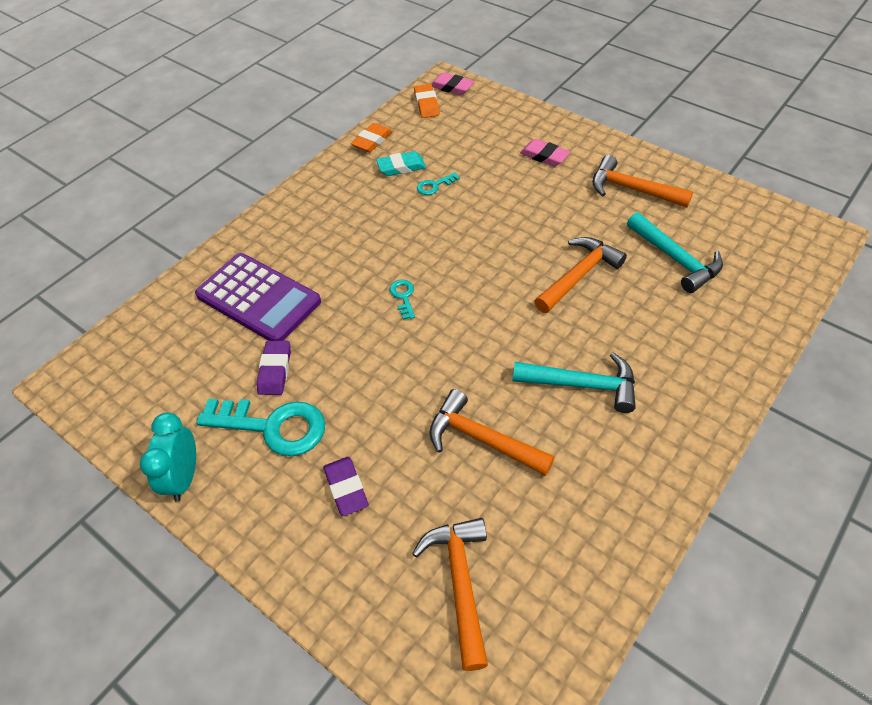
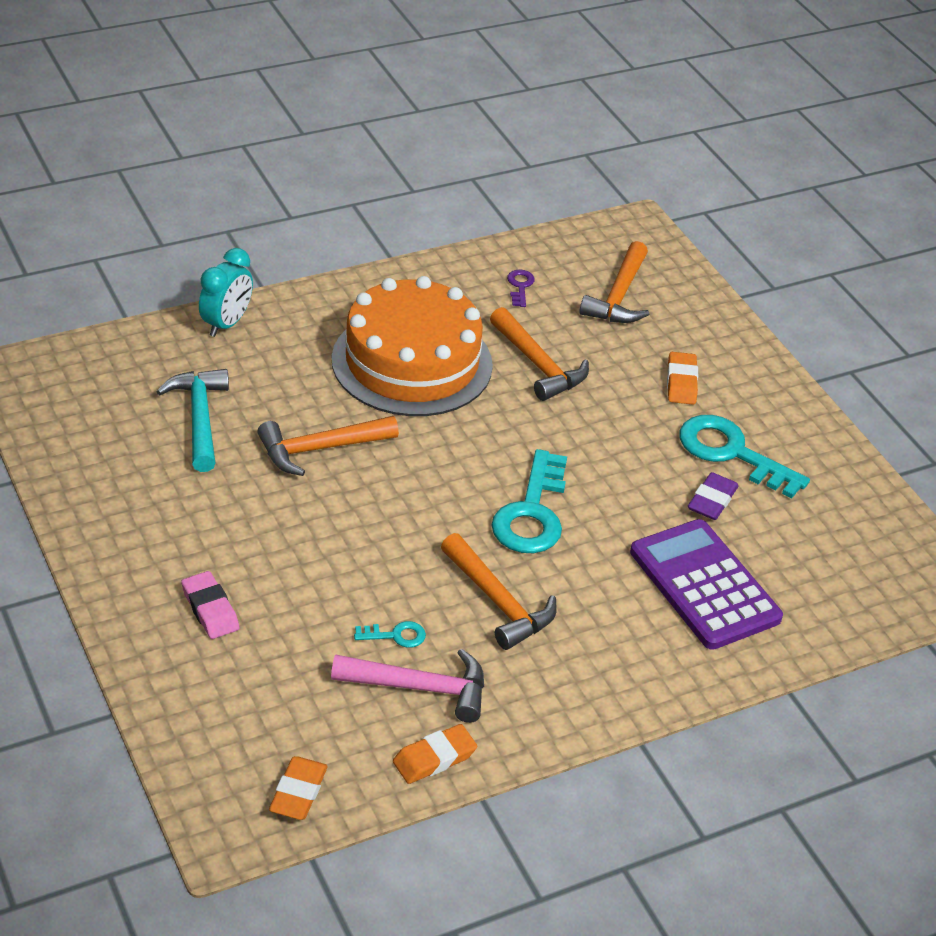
camera: 160 degrees left, 10 degrees down
(184, 477) = (830, 449): turquoise clock -> turquoise clock (226, 324)
(346, 488) = (681, 382): purple eraser -> orange eraser
(401, 167) = (421, 688): turquoise eraser -> pink hammer
(403, 296) = (532, 513): turquoise key -> turquoise key, size x2.21
(452, 87) = (228, 810): pink eraser -> none
(563, 537) = (520, 286): none -> purple key
(583, 385) = (412, 362): turquoise hammer -> orange cake
(631, 189) = (152, 512): orange hammer -> orange hammer (498, 602)

